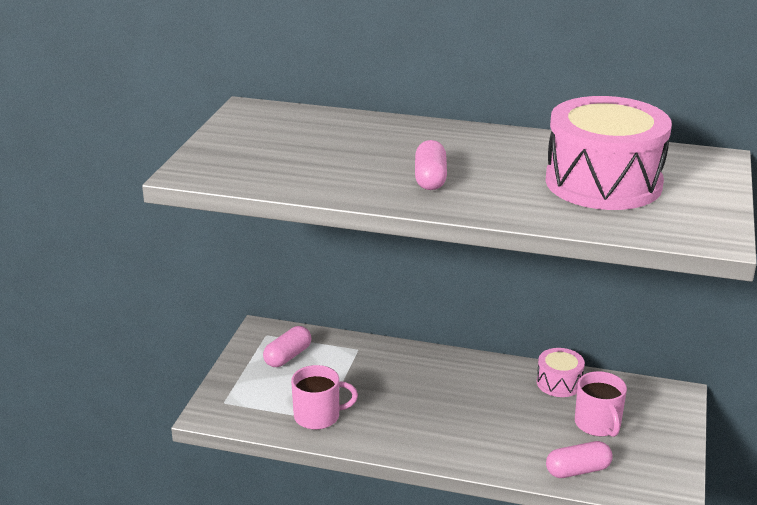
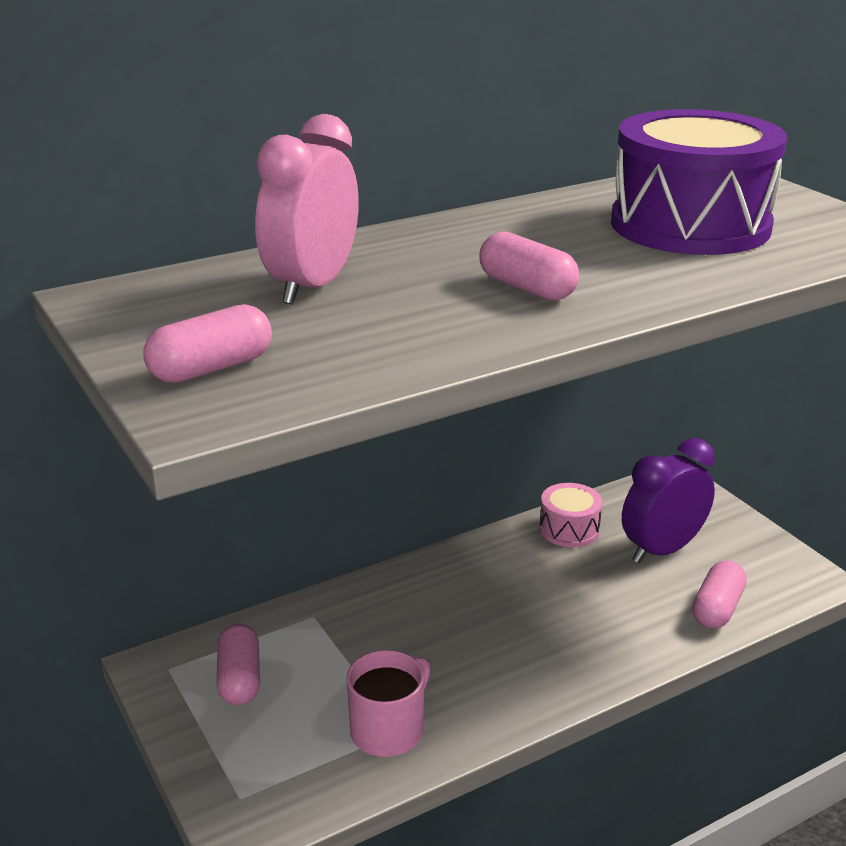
camera: 45 degrees left, 0 degrees up
(228, 157) = (211, 368): none -> pink capsule
(338, 138) = (312, 287): none -> pink clock
(598, 424) = (662, 550): pink mug -> purple clock
(603, 183) = (690, 225): pink drum -> purple drum

